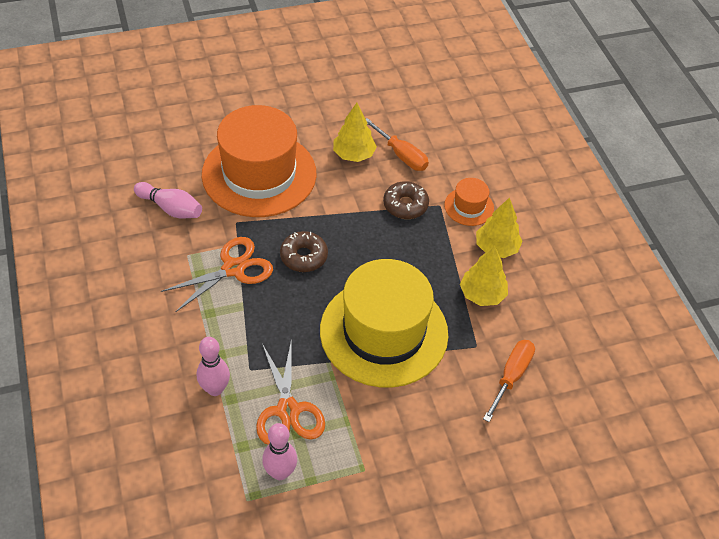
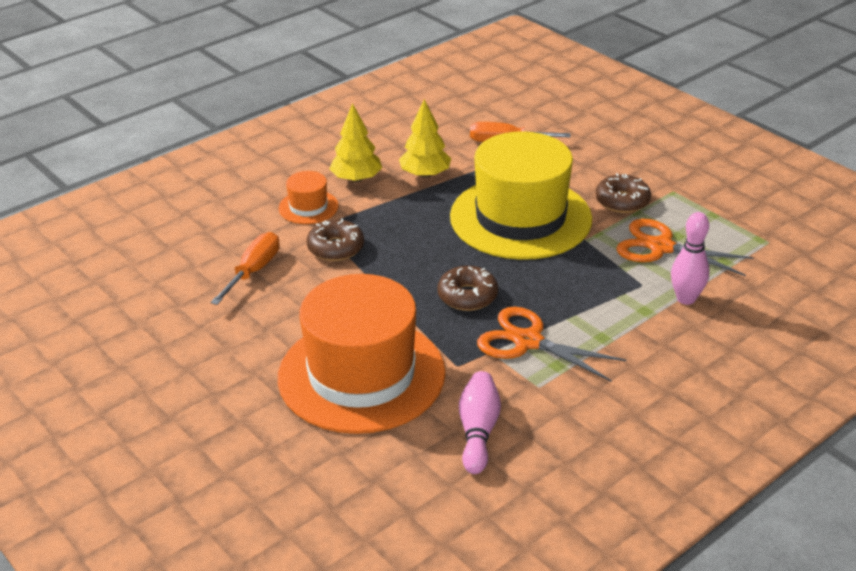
camera: 110 degrees left, 15 degrees down
(280, 472) = (724, 232): pink bowling pin -> none
(288, 410) = (661, 247): orange scissors -> orange scissors turned 120 degrees counterclockwise
(353, 155) = (275, 307): yellow tree -> none
(369, 418) = (622, 201): none -> brown donut

